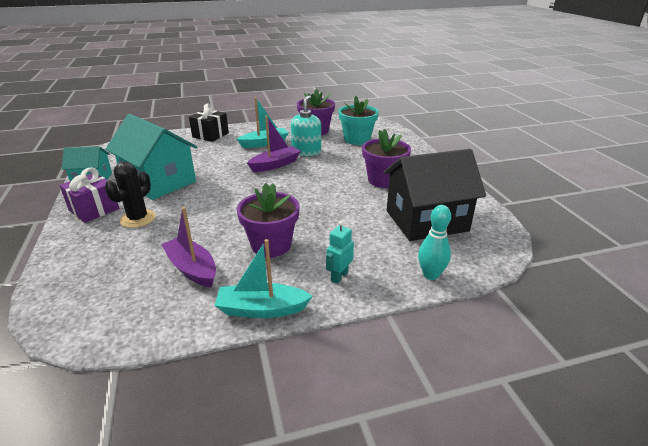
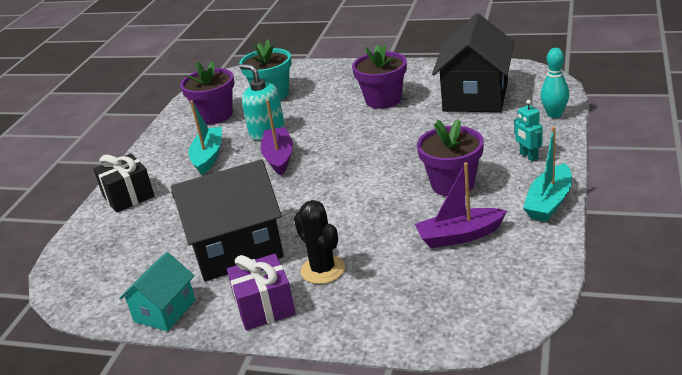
camera: 55 degrees left, 0 degrees up
(159, 182) = (236, 249): turquoise house -> black house

